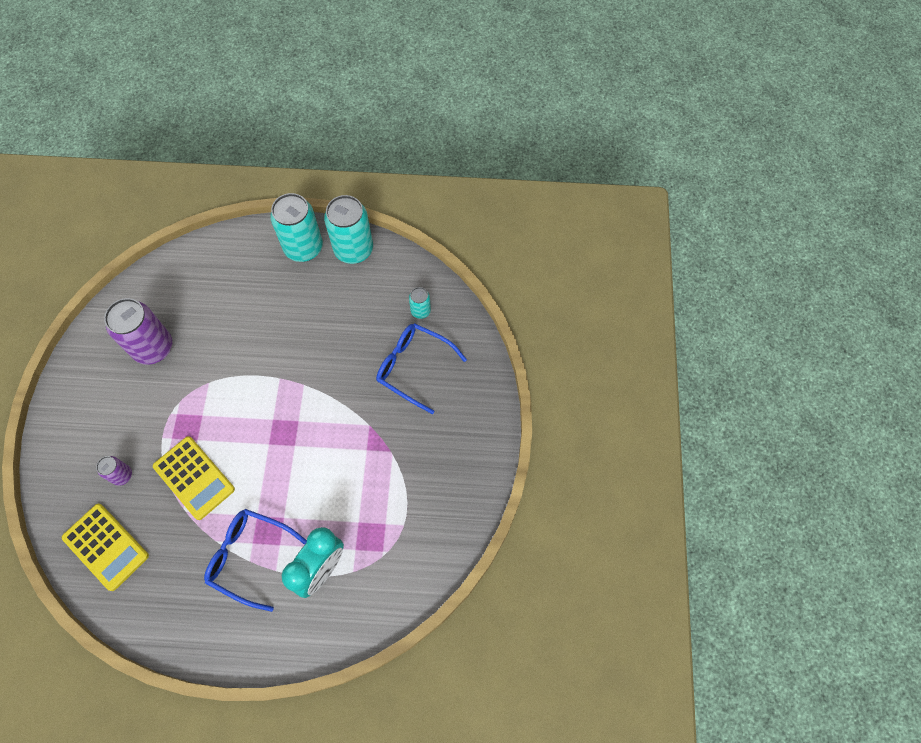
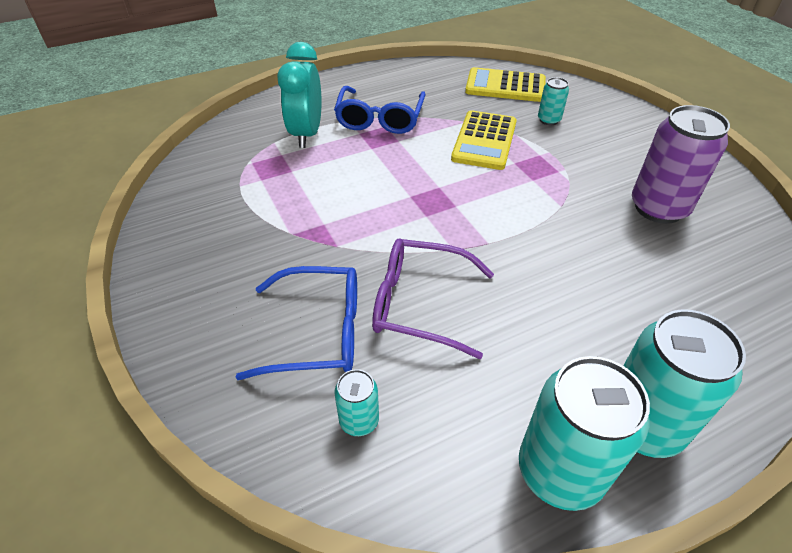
camera: 150 degrees right, 20 degrees down
(122, 475) = (548, 120): purple can -> turquoise can
(194, 478) = (484, 141): yellow calculator -> yellow calculator turned 90 degrees counterclockwise
(249, 557) = (380, 119): blue glasses -> blue glasses turned 105 degrees clockwise
(350, 357) = (419, 304): none -> purple glasses

